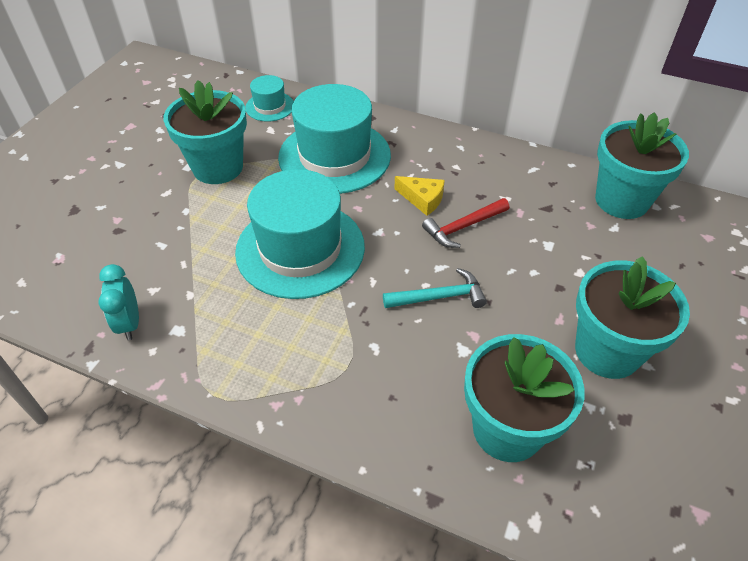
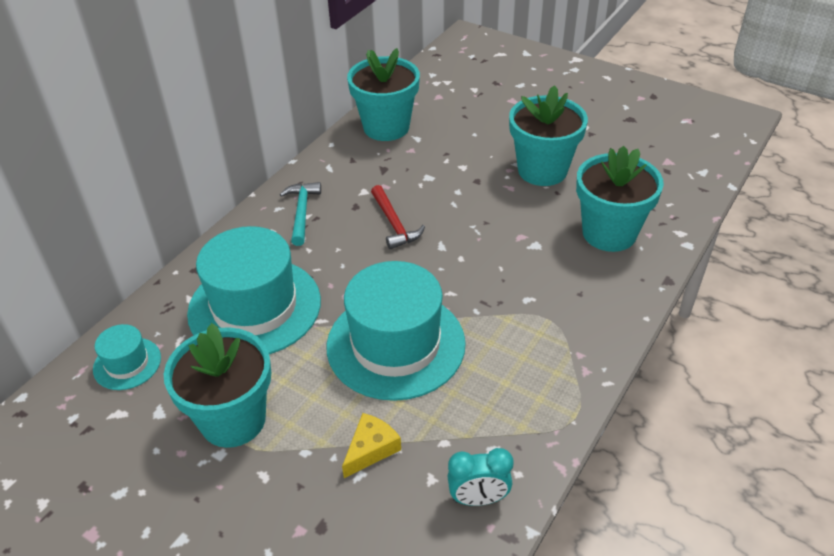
camera: 80 degrees left, 5 degrees down
(422, 199) = (348, 245): yellow cheese -> yellow cheese (371, 449)
(439, 297) = (476, 251): turquoise hammer -> turquoise hammer (302, 212)

